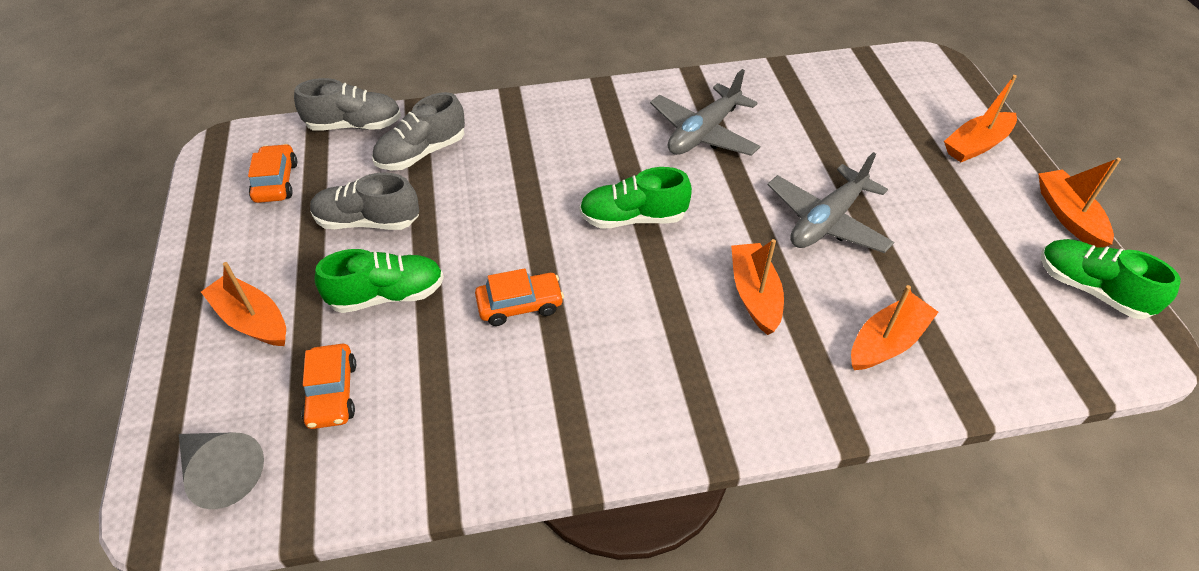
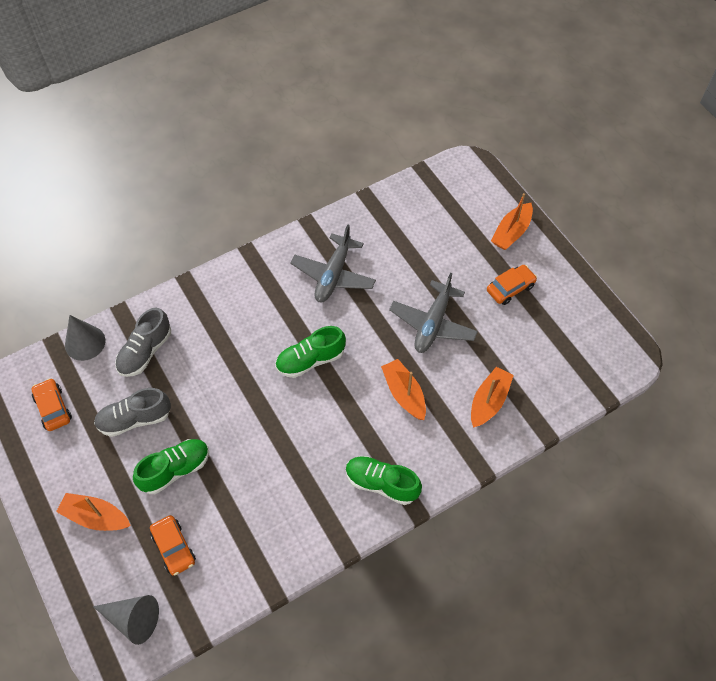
camera: 20 degrees left, 10 degrees up
(354, 125) = (85, 342): grey shoe -> grey cone
(520, 305) = (263, 448): orange car -> orange car (510, 288)
(1068, 216) = (576, 274): orange boat -> none
(1091, 289) = (596, 326): green shoe -> green shoe (381, 484)

